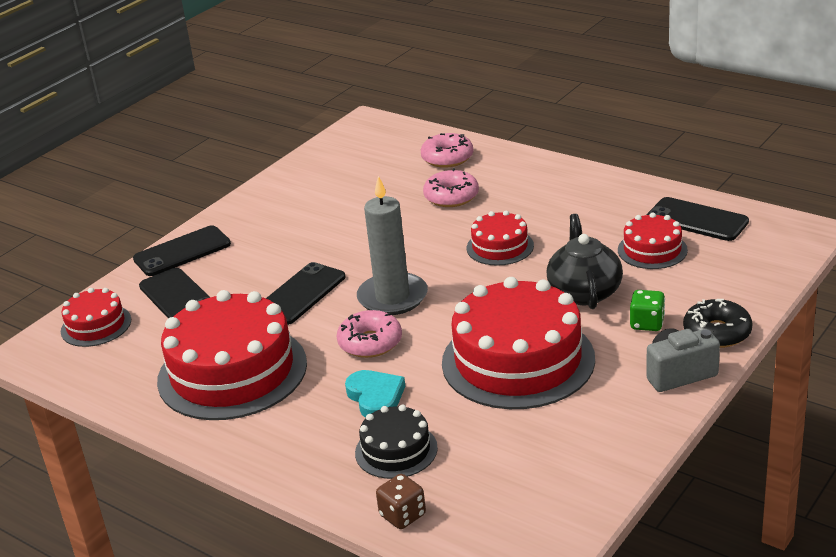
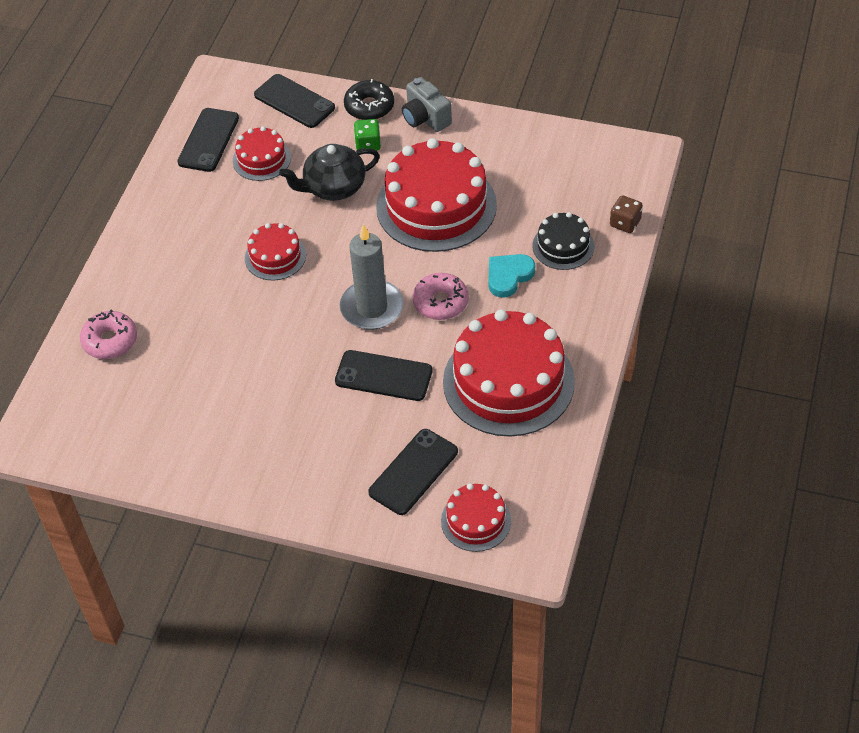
camera: 110 degrees left, 20 degrees up
(182, 251) = (333, 506): black phone -> black phone (294, 101)
(451, 196) = (190, 315): pink donut -> none

